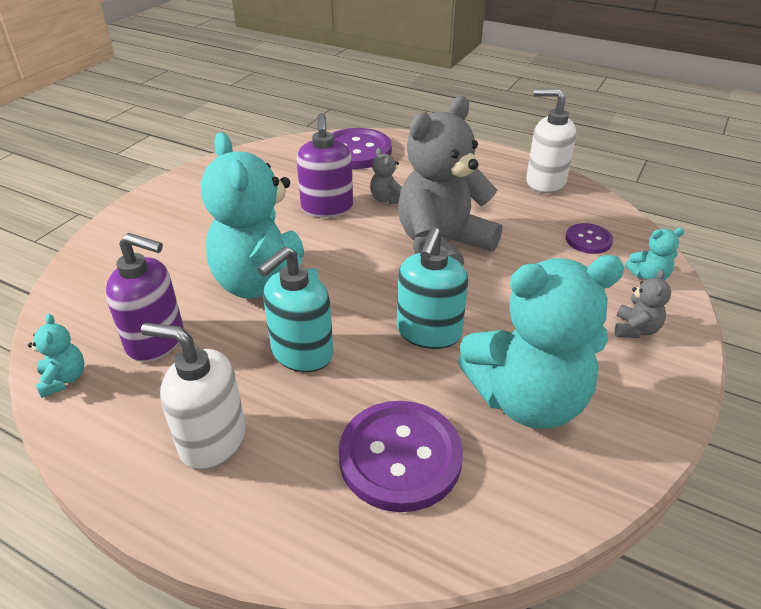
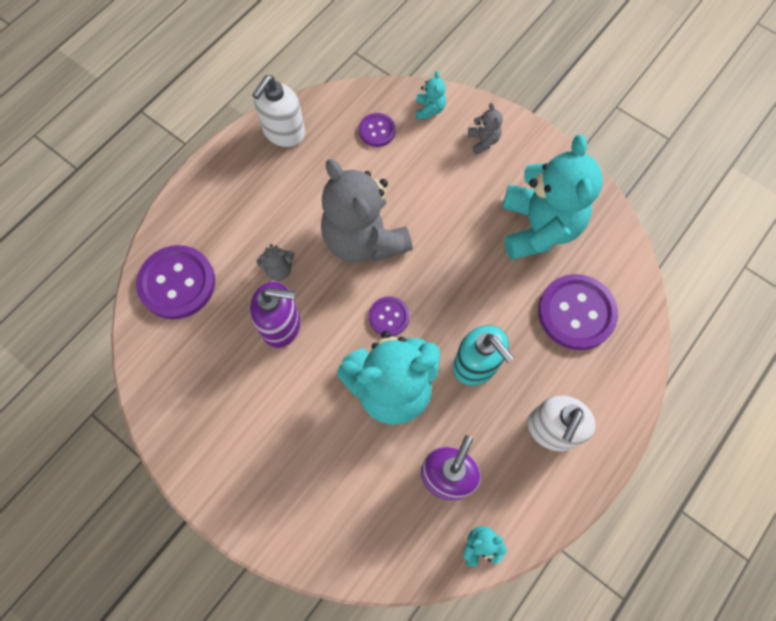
camera: 80 degrees left, 30 degrees up
(351, 275) = (389, 317): none -> purple button
(429, 332) = (467, 272): turquoise soap dispenser -> none
(635, 329) = (483, 141): grey teddy bear -> grey teddy bear turned 45 degrees clockwise

